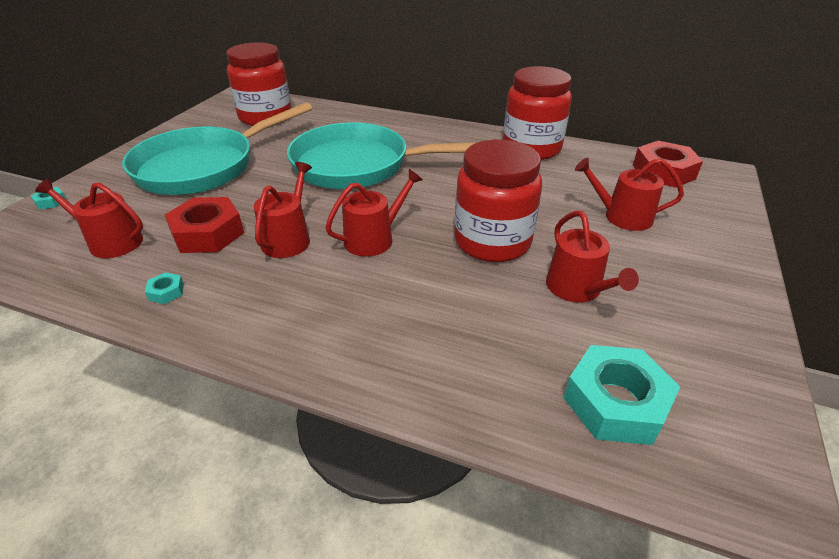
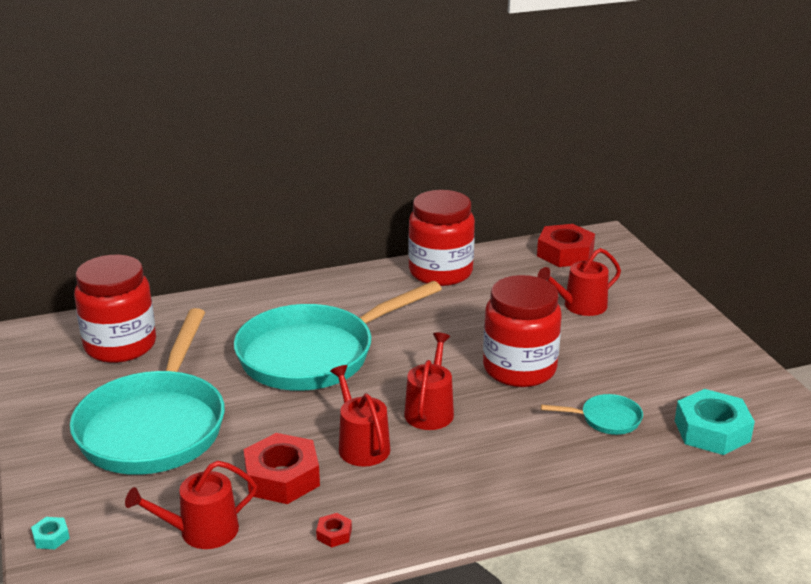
camera: 40 degrees left, 10 degrees down
(166, 292) = (334, 534): turquoise nut -> red nut
(511, 325) = (606, 419): none -> turquoise pan
(577, 289) = (615, 375): red watering can -> none

